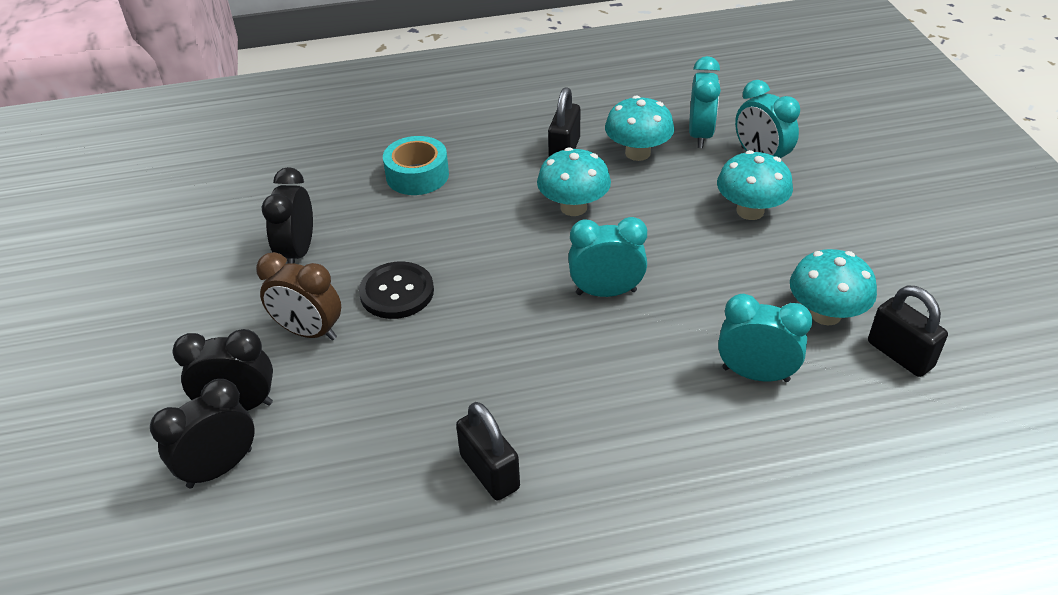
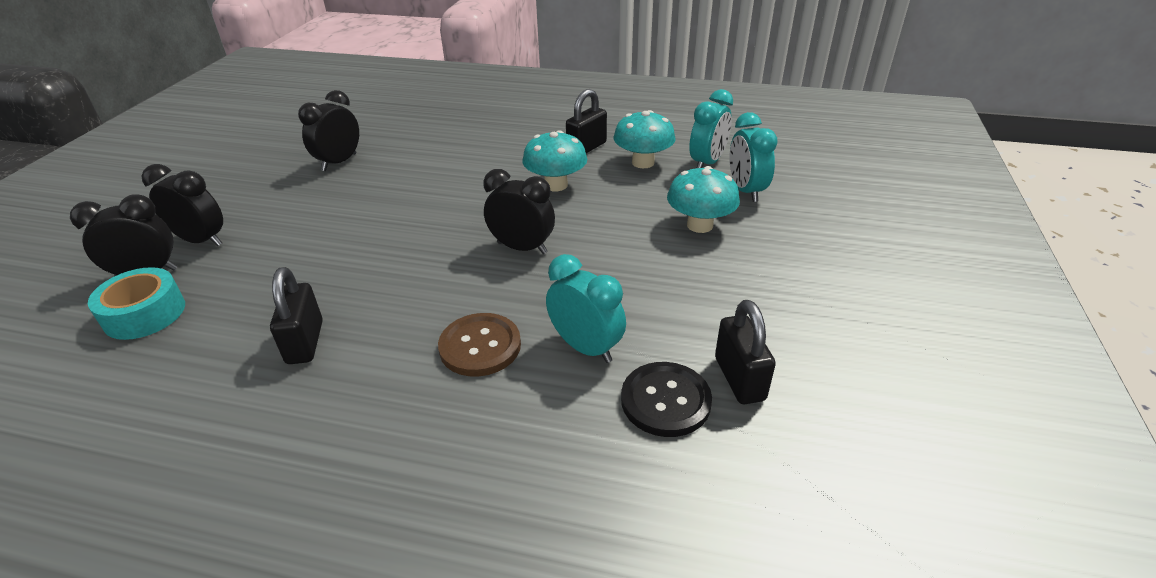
camera: 25 degrees right, 5 degrees down
(309, 332) = (292, 210): brown clock -> none
(397, 292) = (374, 203): black button -> black button (665, 401)
(417, 175) = (465, 138): turquoise tape -> turquoise tape (145, 314)
(606, 292) = (522, 248): turquoise clock -> black clock
(662, 409) = (480, 346): none -> brown button
(825, 314) = (695, 322): turquoise mushroom -> none

